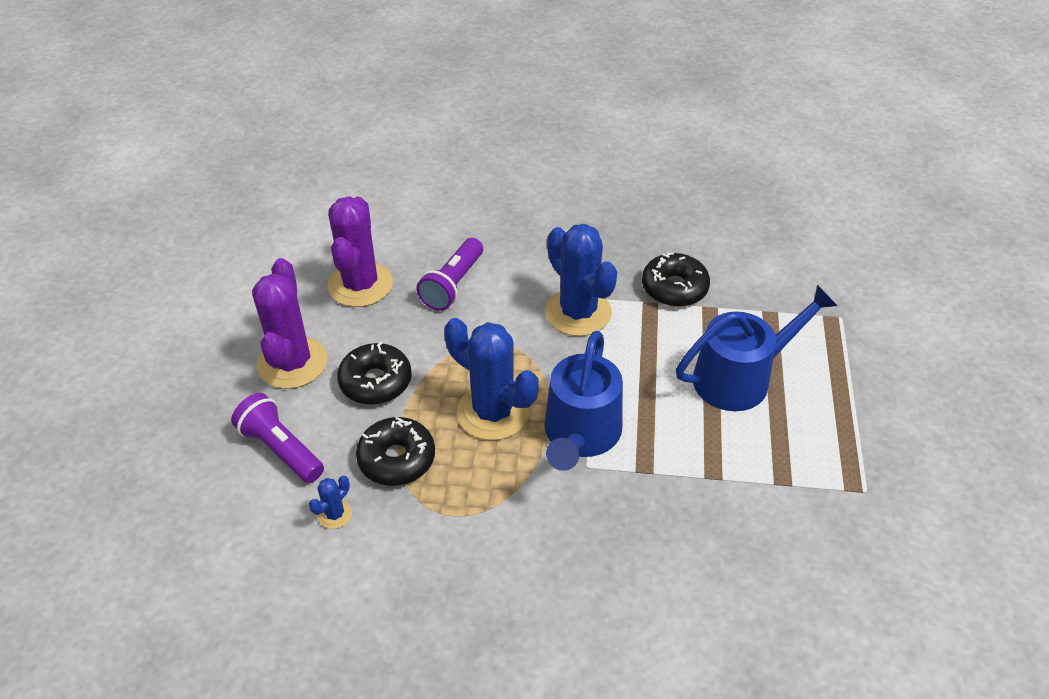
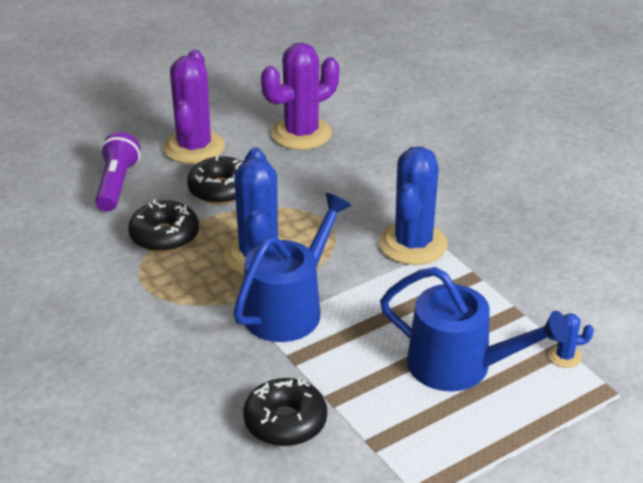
camera: 50 degrees right, 10 degrees down
(292, 363) = (194, 147): purple cactus -> purple cactus turned 45 degrees counterclockwise
(335, 514) = (89, 236): blue cactus -> blue cactus (564, 356)
(453, 285) = (358, 172): purple flashlight -> none
(580, 434) = (289, 308): blue watering can -> blue watering can turned 150 degrees clockwise
(674, 288) = (513, 280): black donut -> black donut (285, 422)

